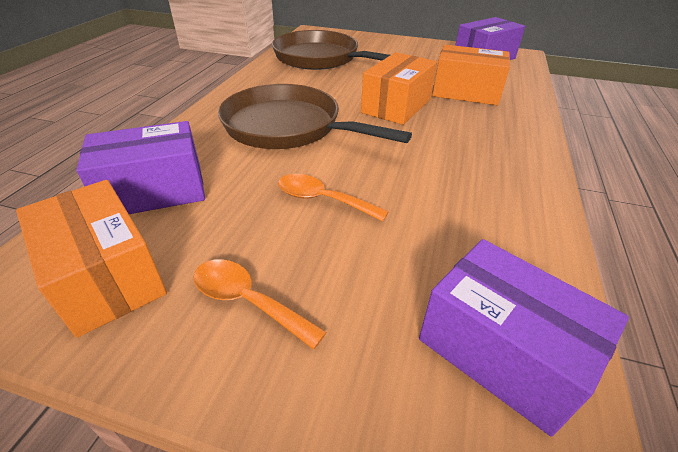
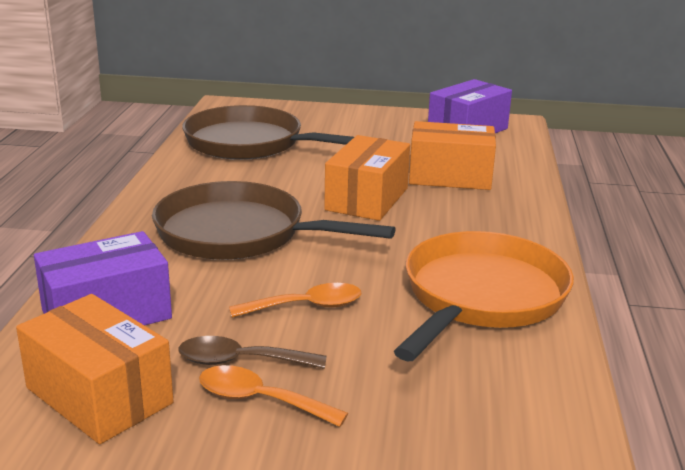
camera: 10 degrees left, 15 degrees down
(245, 252) = (240, 361): none -> brown spoon
(322, 199) = (307, 306): orange spoon -> orange spoon turned 150 degrees clockwise
(480, 205) = (480, 297): none -> orange pan
(501, 351) = (512, 412): purple box -> none

